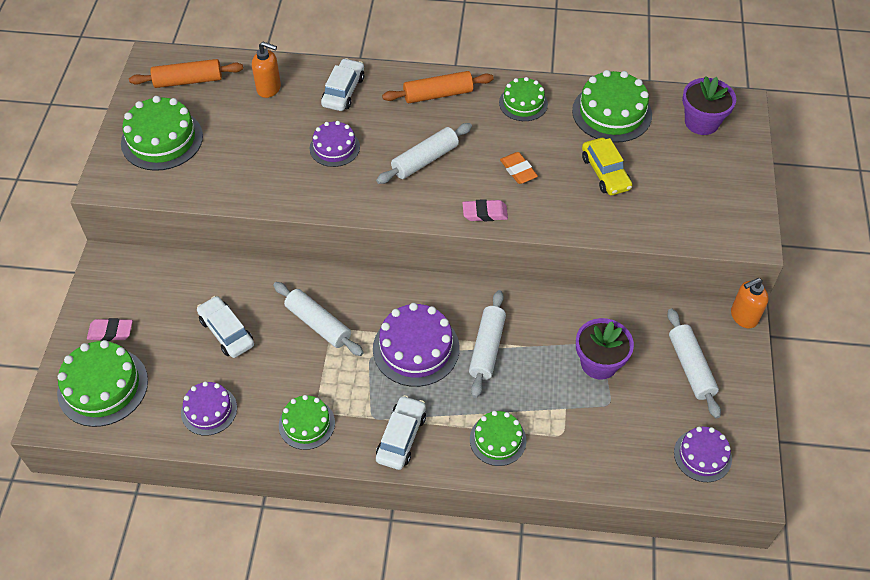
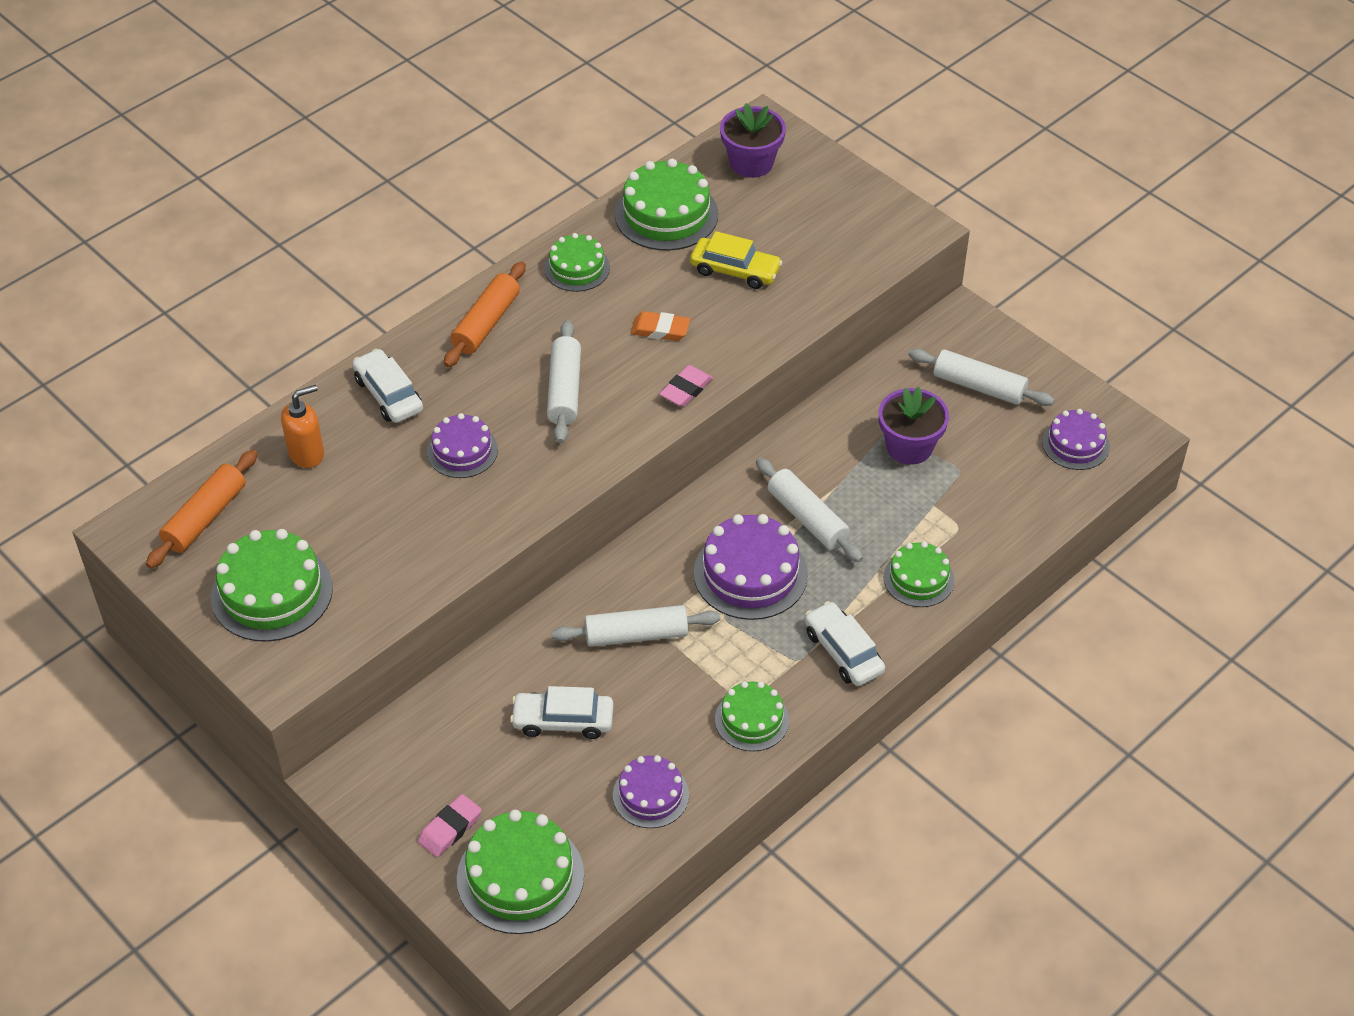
camera: 50 degrees left, 5 degrees down
(743, 316) = (963, 311): orange soap dispenser -> none

